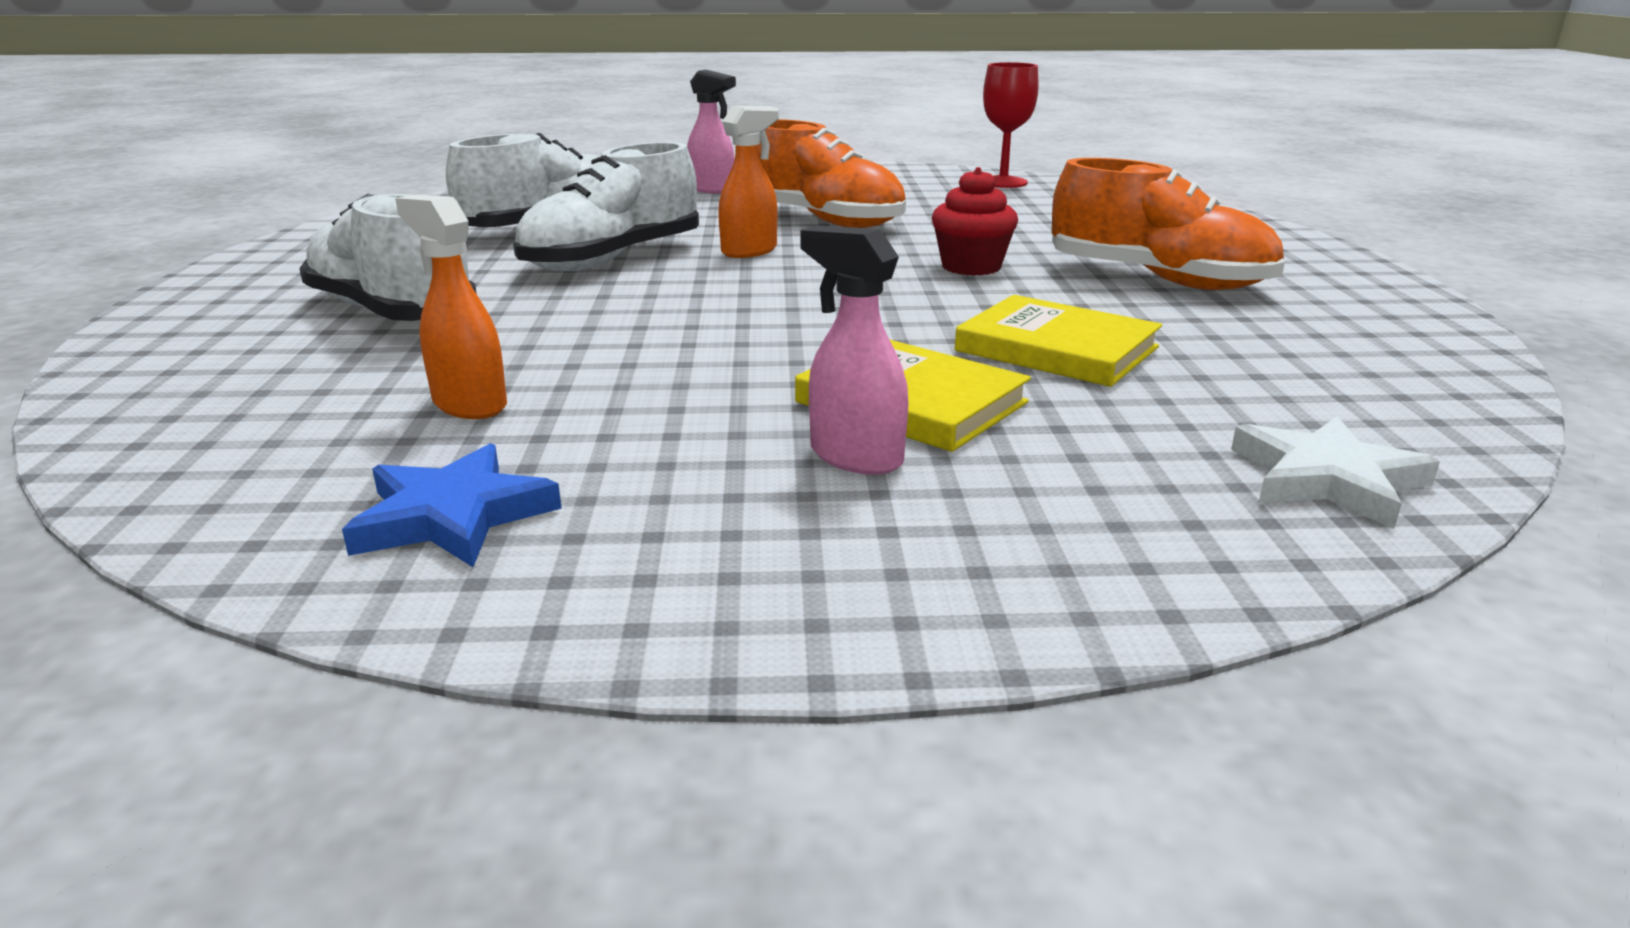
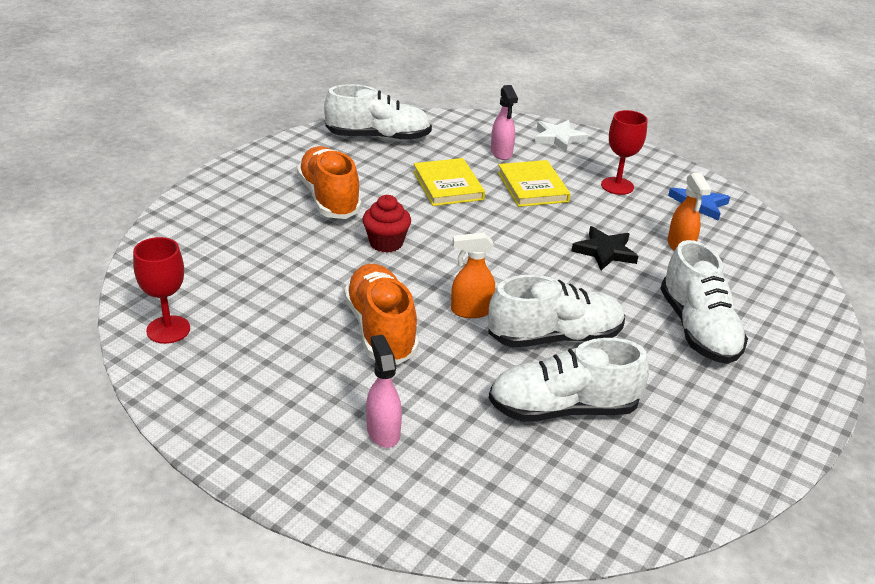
camera: 145 degrees left, 10 degrees up
(628, 351) = (605, 251): none -> black star
(726, 479) = (617, 186): none -> red goblet
(855, 457) = (574, 178): pink spray bottle -> pink spray bottle (501, 153)
(1327, 479) = (466, 127): white star -> white star (558, 138)
(1371, 376) = (378, 138): none -> white shoe

